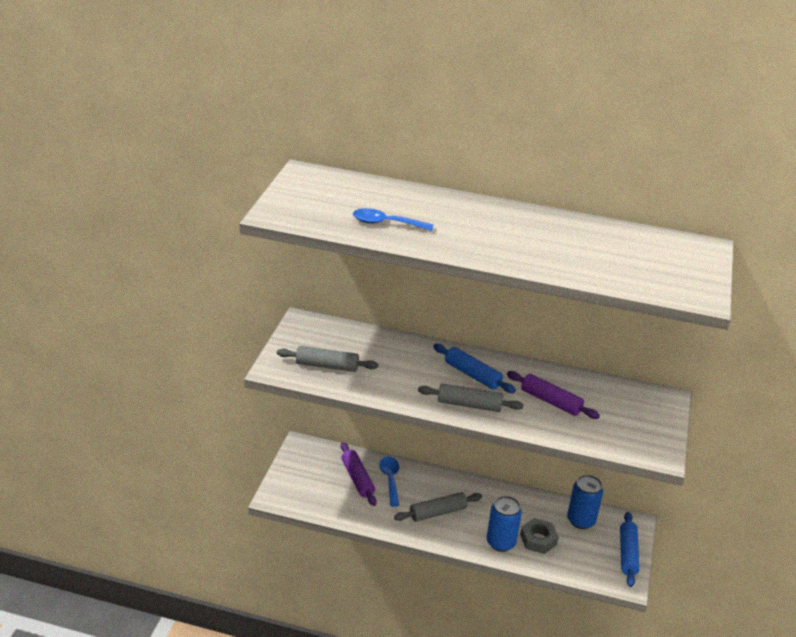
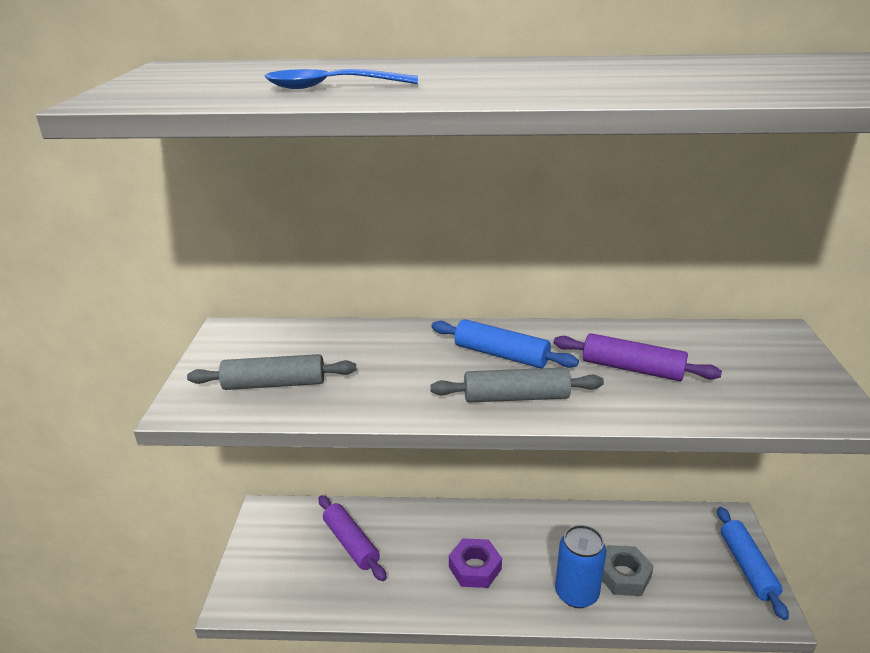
camera: 10 degrees left, 5 degrees down
(390, 479) = (396, 533): blue spoon -> none
(438, 512) = (475, 568): grey rolling pin -> purple nut
(581, 520) = (664, 532): blue can -> none

